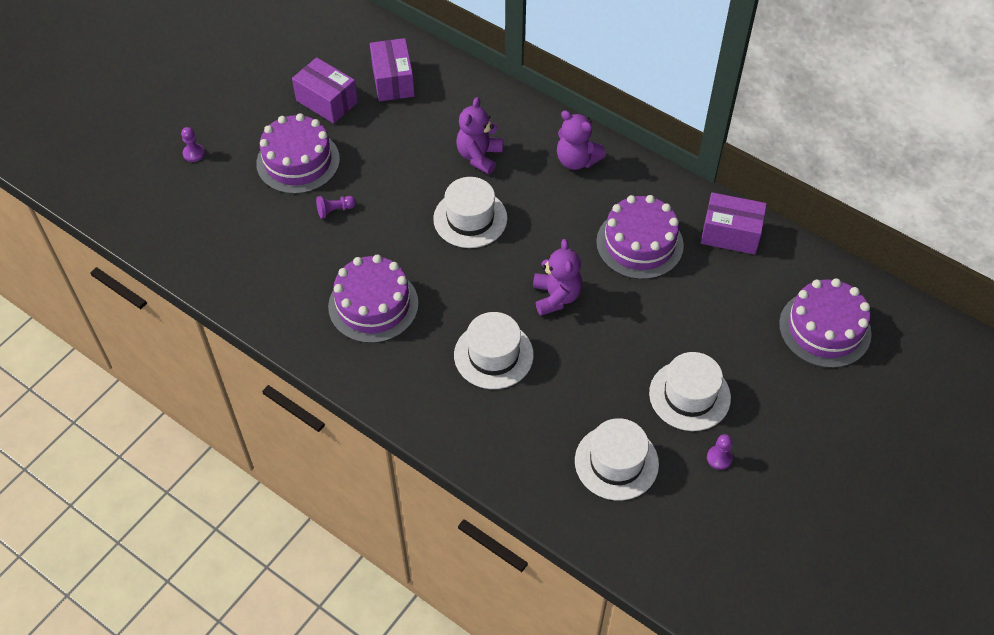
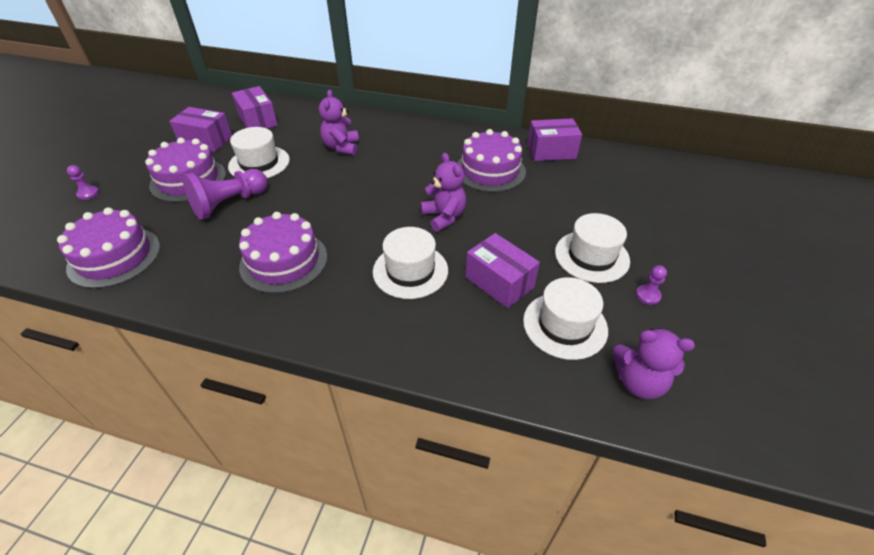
camera: 20 degrees left, 10 degrees down
(335, 210) = (229, 203): purple pawn -> purple pawn, size x2.20
(470, 218) = (349, 184): white hat -> white hat (259, 163)
(576, 396) = (499, 282): none -> purple box
(577, 160) = (417, 135): purple teddy bear -> purple teddy bear (639, 382)
(824, 329) = (657, 188): purple cake -> purple cake (114, 257)

